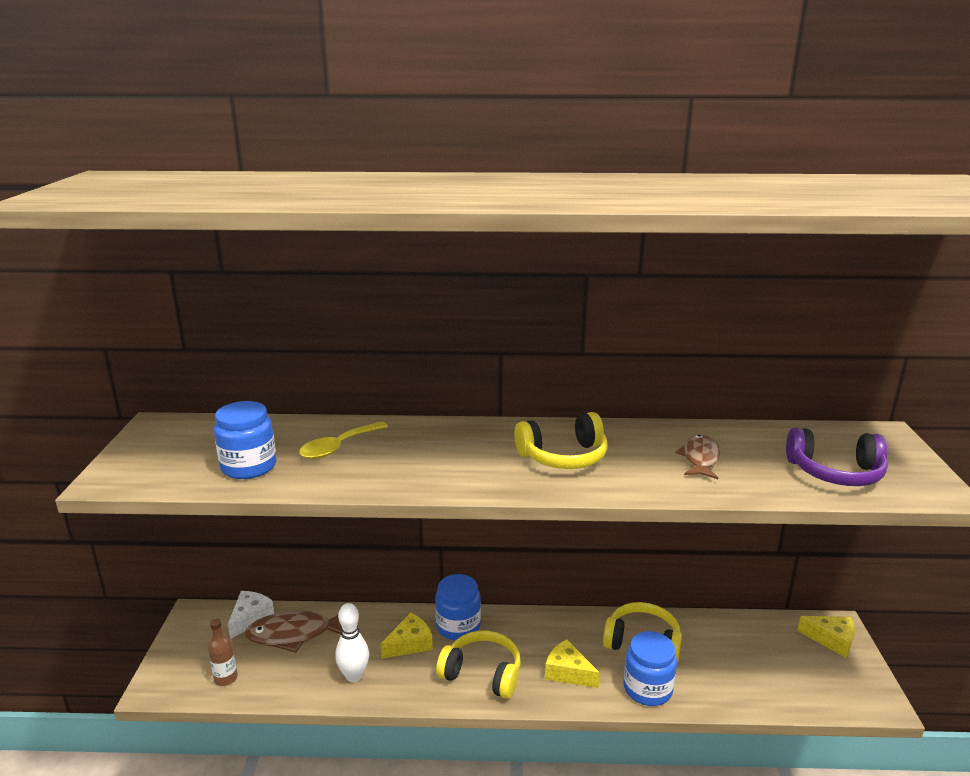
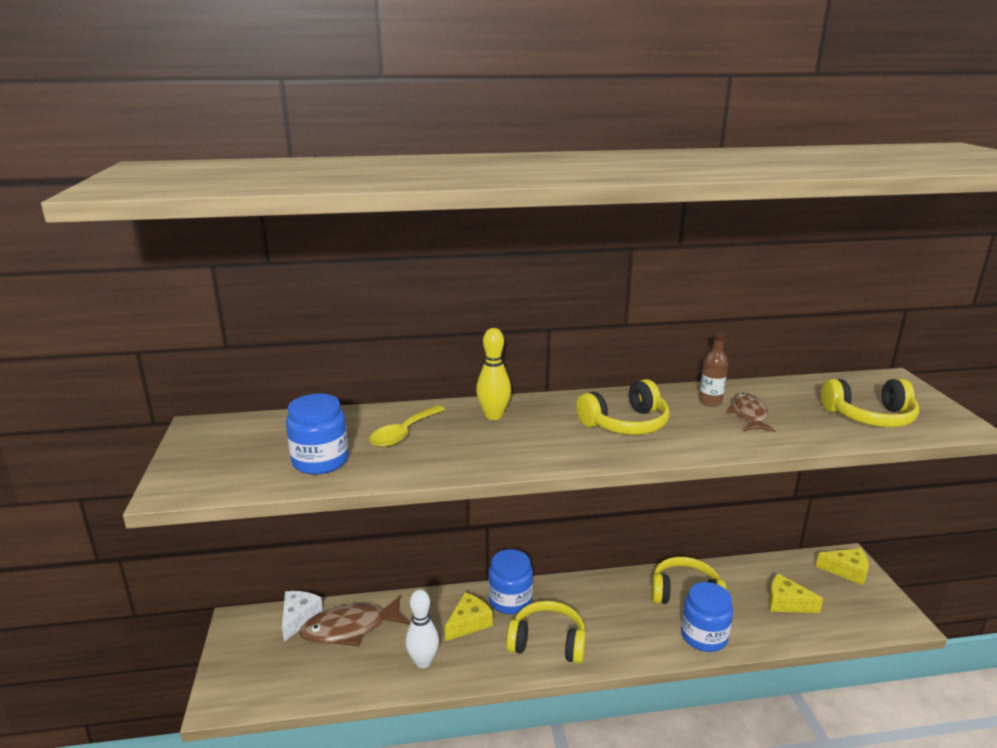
camera: 10 degrees left, 0 degrees up
(226, 678) = (292, 682): brown bottle -> brown bottle (710, 402)
(434, 437) = (493, 416): none -> yellow bowling pin
(567, 672) = (627, 631): yellow cheese -> yellow cheese (786, 603)
(835, 472) = (869, 417): purple headphones -> yellow headphones

